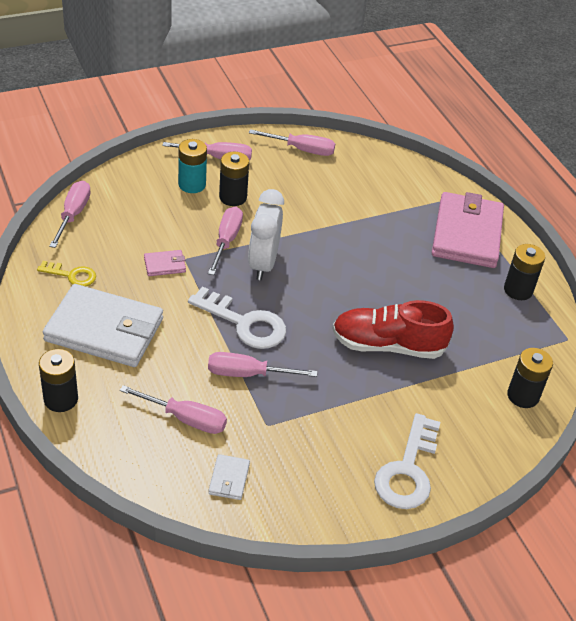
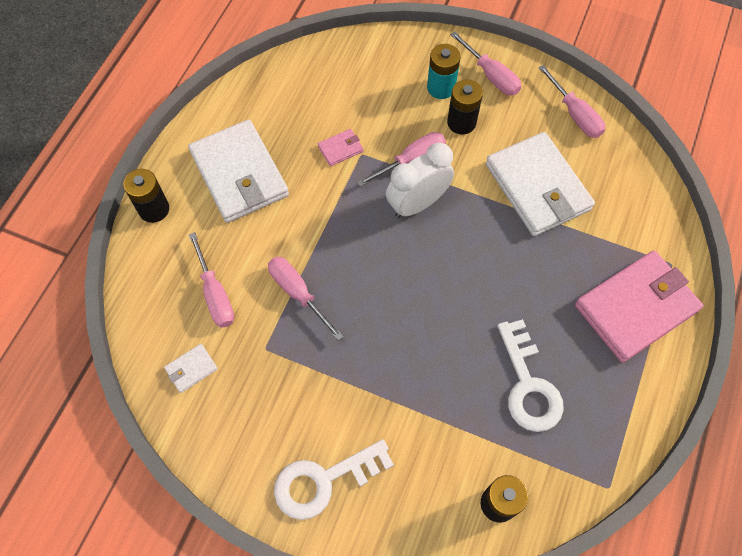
camera: 50 degrees right, 20 degrees up
(71, 275) = (265, 109): yellow key -> none
(73, 215) = (321, 55): pink screwdriver -> none
(165, 265) = (340, 149): pink wallet -> pink wallet turned 60 degrees counterclockwise
(244, 323) = (344, 246): white key -> white key (528, 384)
(329, 205) = (537, 187): none -> white wallet
(387, 345) = (435, 358): red shoe -> none
(518, 290) = (618, 401): black battery -> none

